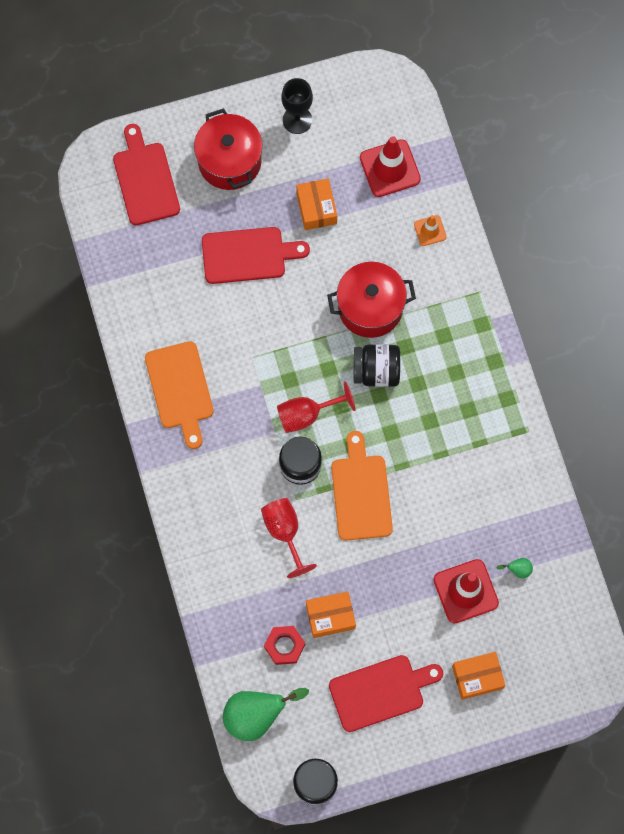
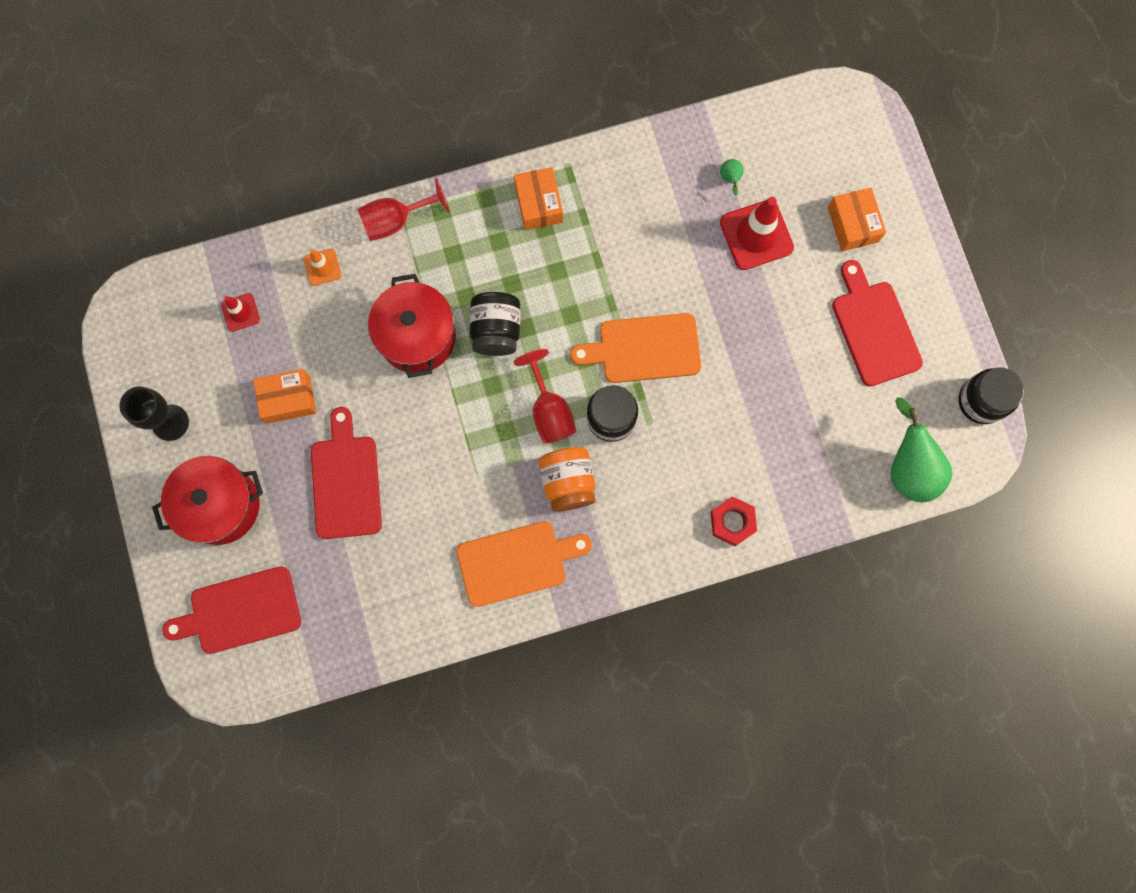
camera: 90 degrees left, 5 degrees up
(246, 430) = (568, 482): none -> orange jar
(284, 532) = (692, 436): red goblet -> red goblet (396, 220)
(284, 646) = (826, 435): red nut -> red nut (732, 522)
(330, 616) = (790, 384): orange box -> orange box (539, 204)
(390, 168) = (240, 312): red traffic cone -> red traffic cone, size x0.53

